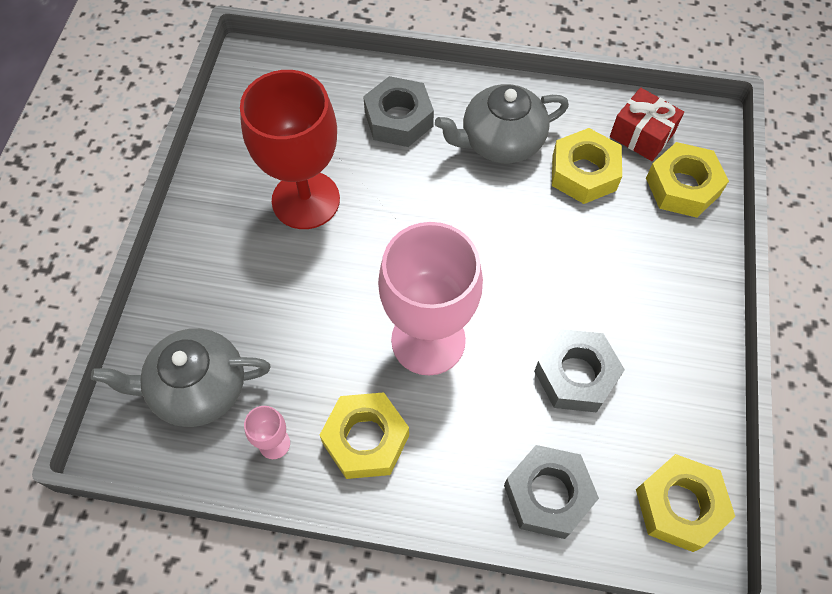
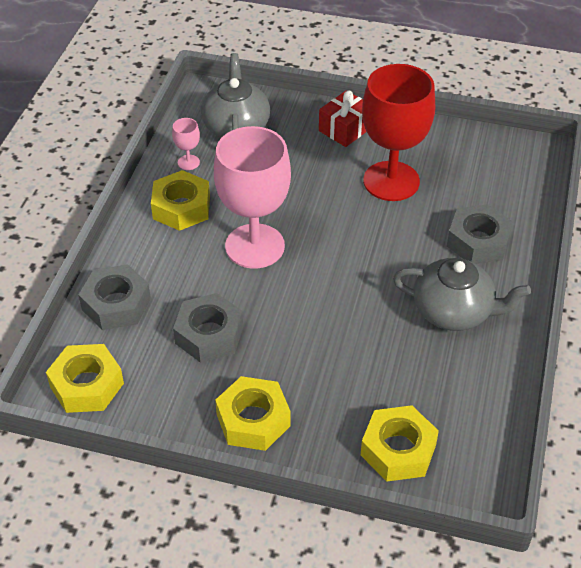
camera: 95 degrees right, 15 degrees down
(501, 141) = (453, 311): grey teapot -> grey teapot turned 120 degrees clockwise
(584, 173) = (416, 370): yellow nut -> yellow nut (253, 420)
(641, 135) = (464, 426): red gift -> red gift (345, 129)

